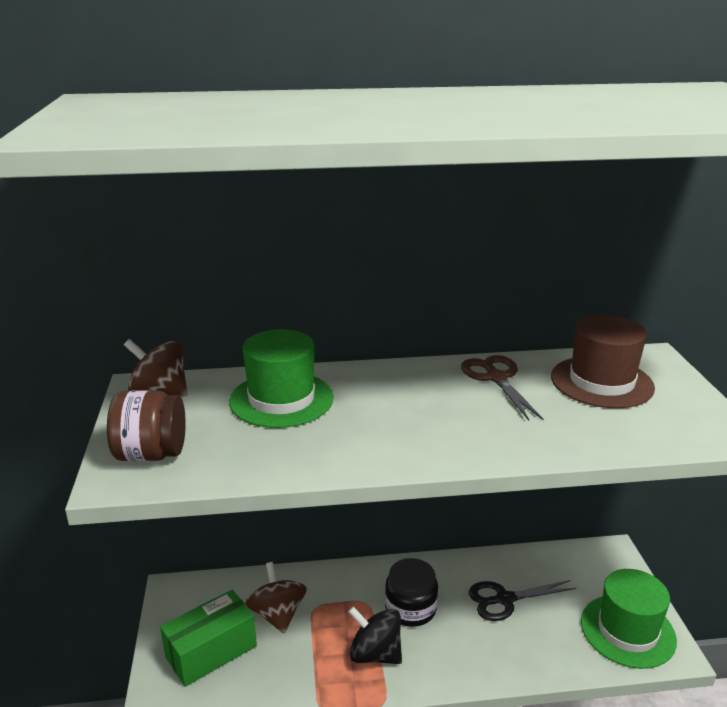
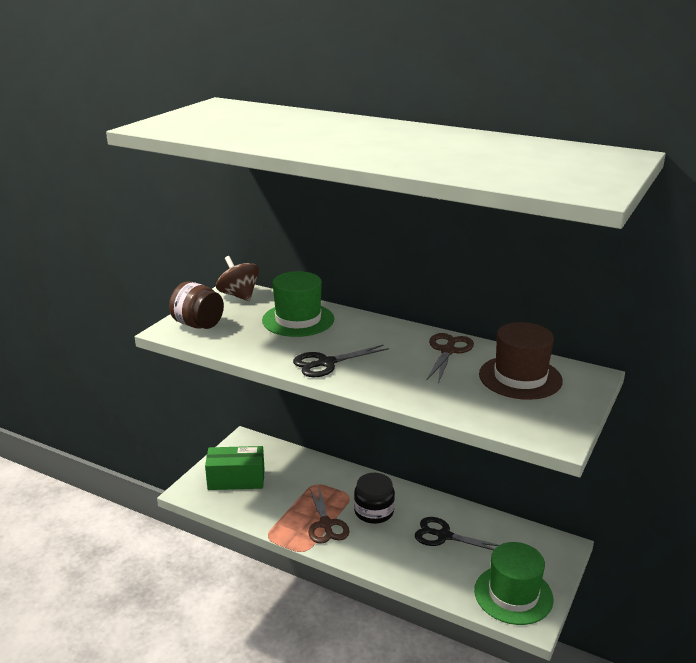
camera: 35 degrees right, 0 degrees up
(277, 614) = (290, 478): brown spinning top -> none
(375, 654) = (326, 524): black spinning top -> brown scissors
(391, 443) = (326, 363): none -> black scissors

